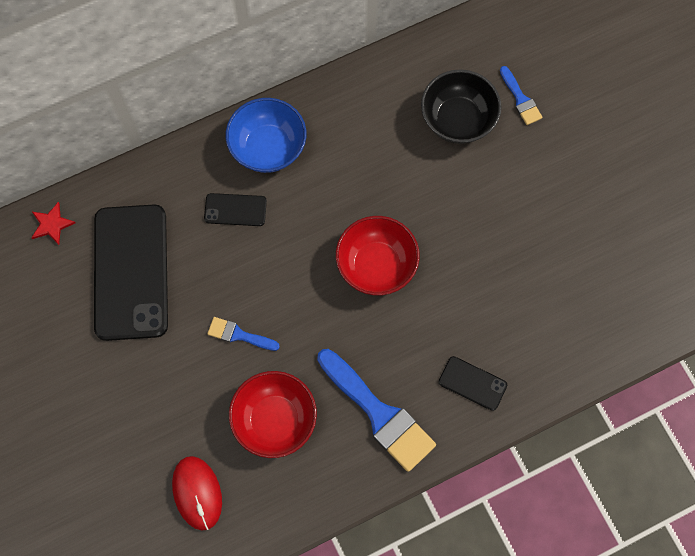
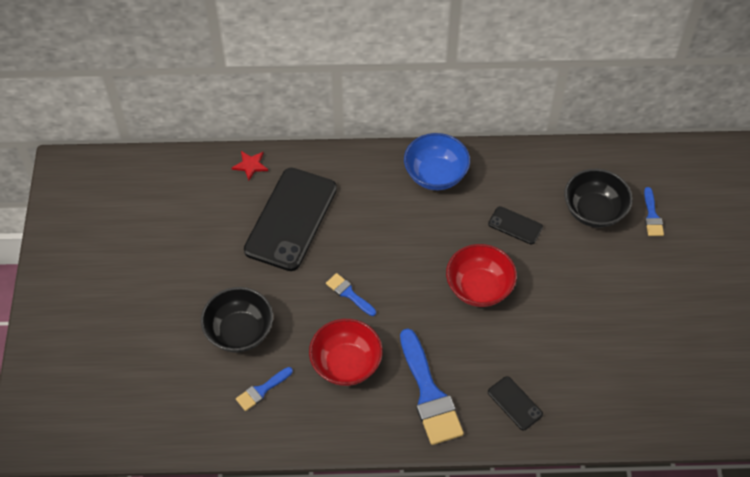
camera: 25 degrees right, 15 degrees down
(139, 435) = (239, 332): none -> black bowl
(197, 493) = (262, 390): red mouse -> blue brush
(235, 210) = (389, 207): black phone -> black phone (515, 225)

